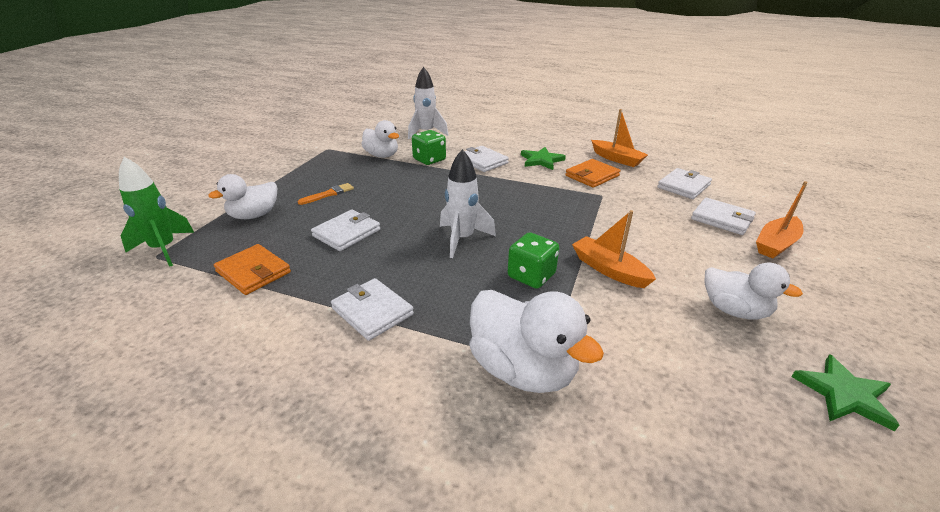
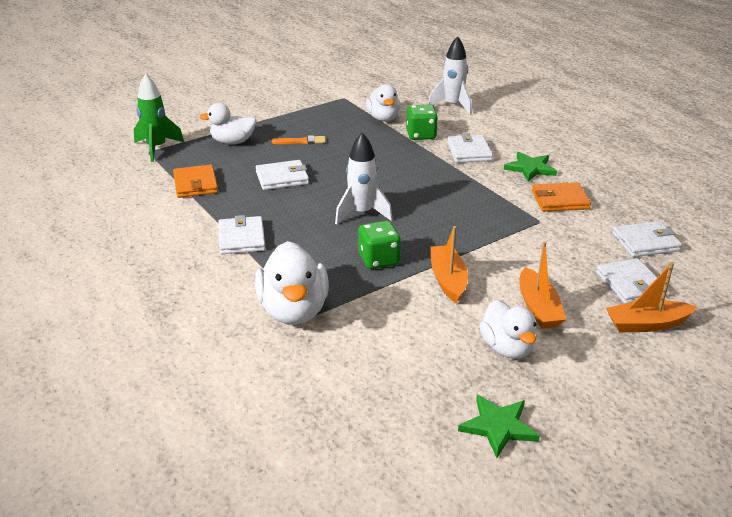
camera: 35 degrees right, 0 degrees up
(617, 159) = (617, 192): orange boat -> orange boat (538, 308)

